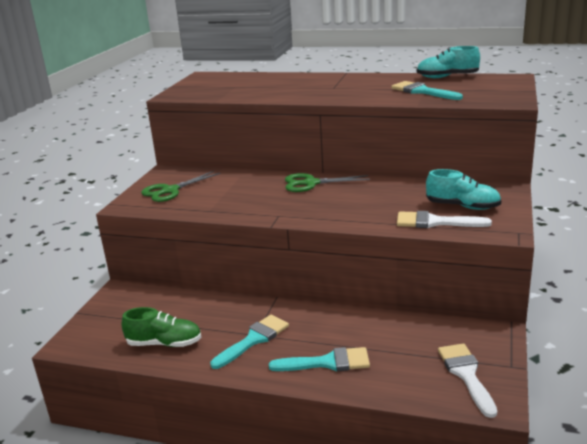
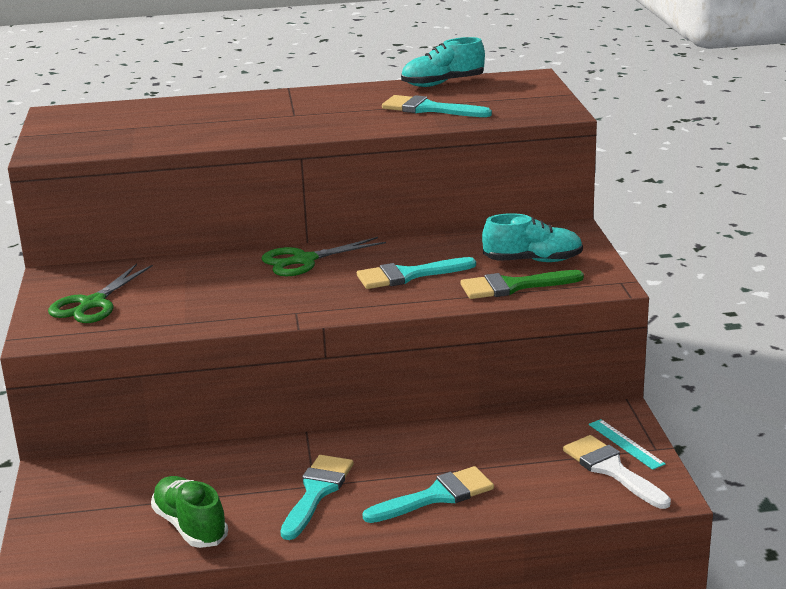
camera: 25 degrees left, 0 degrees up
(164, 343) = (190, 526): green shoe -> green shoe turned 105 degrees counterclockwise
(368, 203) = (408, 275): none -> turquoise brush
(435, 222) = (513, 286): white brush -> green brush
(489, 357) = (626, 444): none -> turquoise ruler

